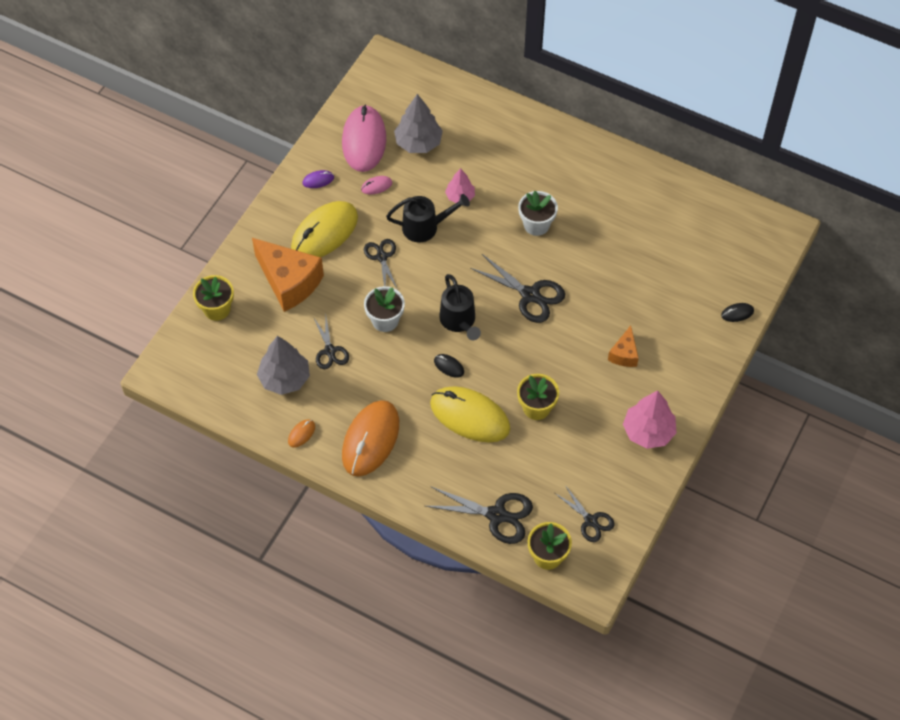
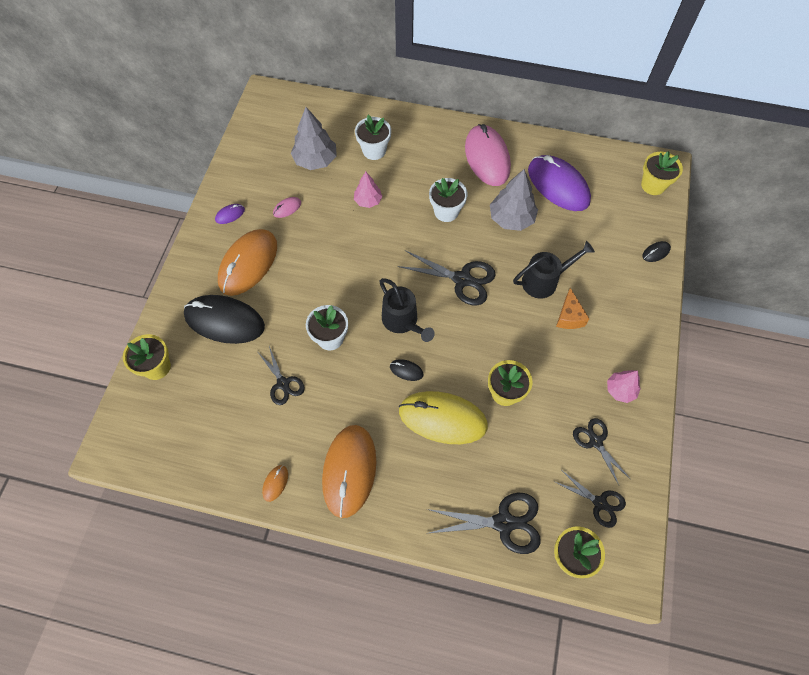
camera: 15 degrees left, 5 degrees up
(284, 379) = (243, 425): grey tree -> grey tree (511, 219)
(289, 282) = (224, 321): orange cheese -> black mouse
(324, 233) = (248, 264): yellow mouse -> orange mouse
(364, 141) = (264, 169): pink mouse -> pink mouse (487, 158)
(381, 257) = (310, 275): black scissors -> black scissors (595, 441)
(426, 227) = (344, 236): black watering can -> black watering can (545, 280)
(482, 145) = (374, 150): none -> white flower pot
(648, 432) = (620, 390): pink tree -> pink tree, size x0.61
(662, 224) = (558, 185): none -> purple mouse
(763, 245) = (653, 185): none -> yellow flower pot

